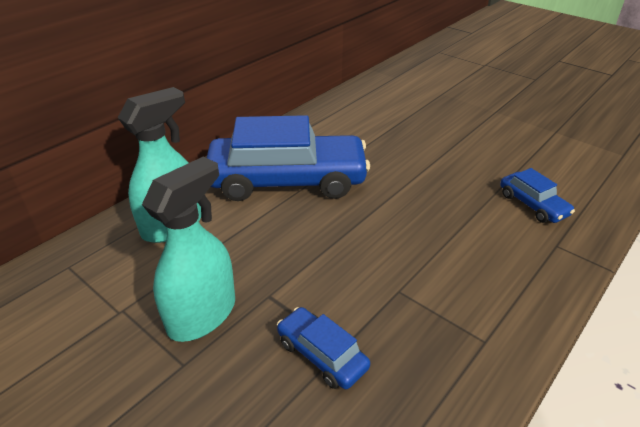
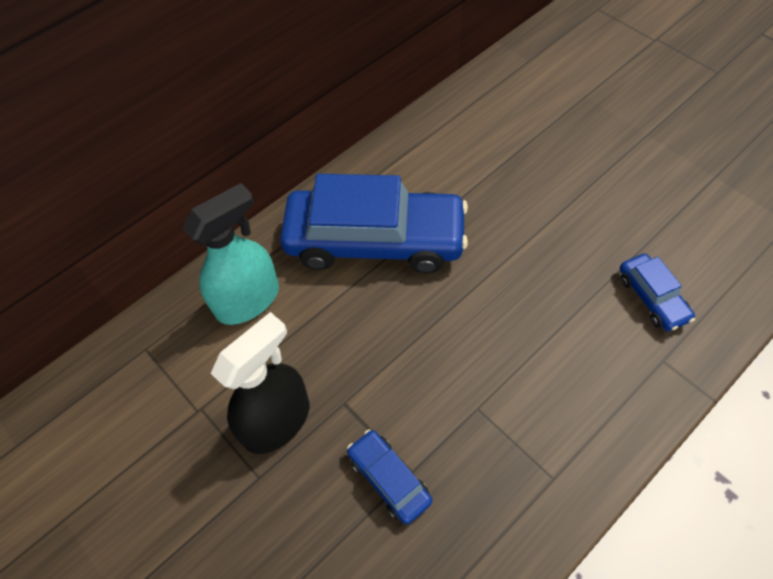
camera: 10 degrees right, 20 degrees up
(202, 314) = (277, 421): turquoise spray bottle -> black spray bottle

